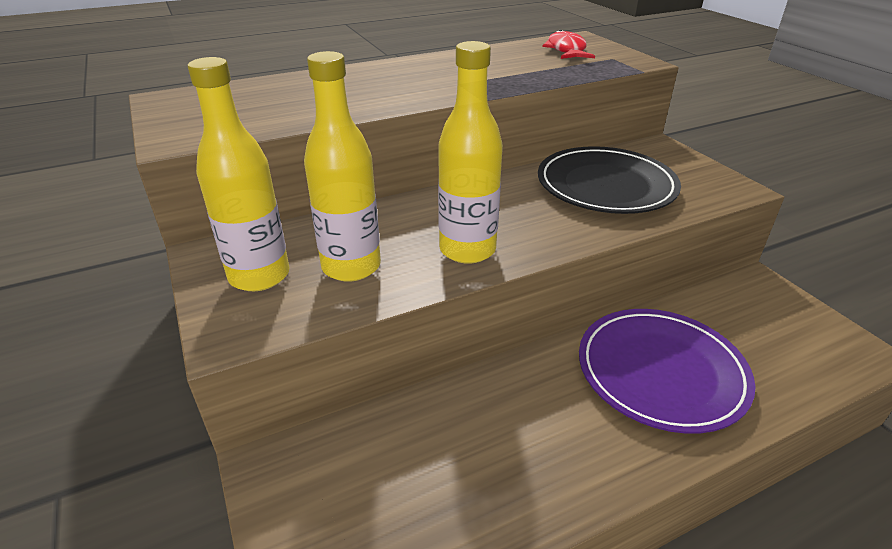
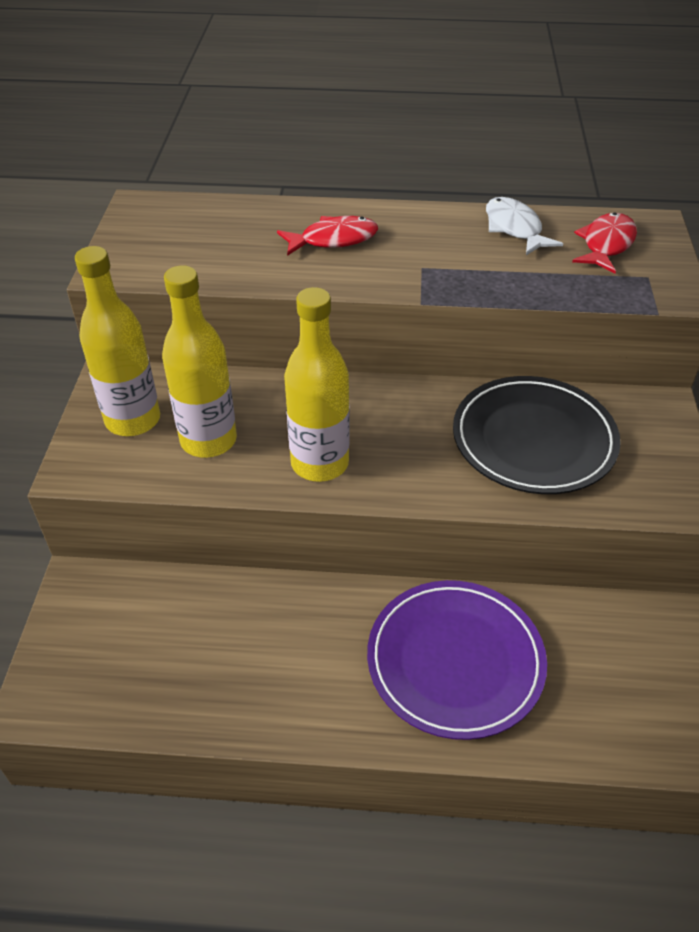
camera: 30 degrees right, 10 degrees up
(370, 83) = (333, 240): none -> red fish
(497, 54) = (514, 228): none -> white fish

